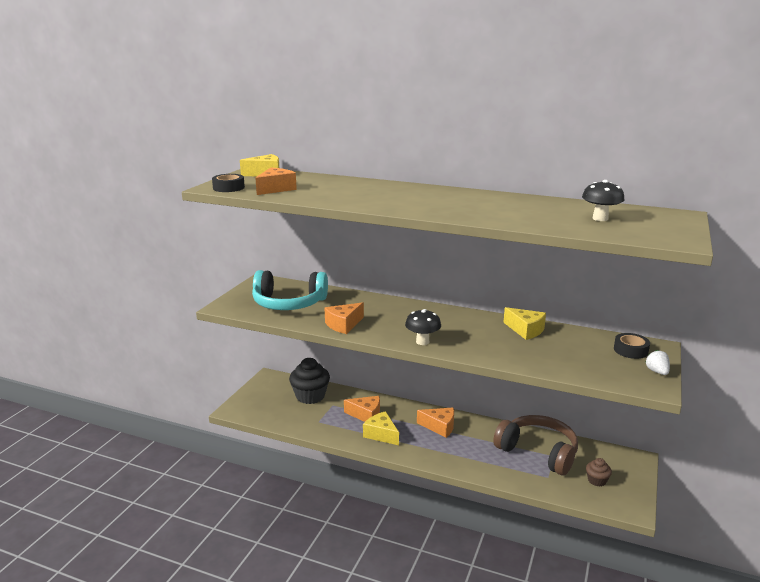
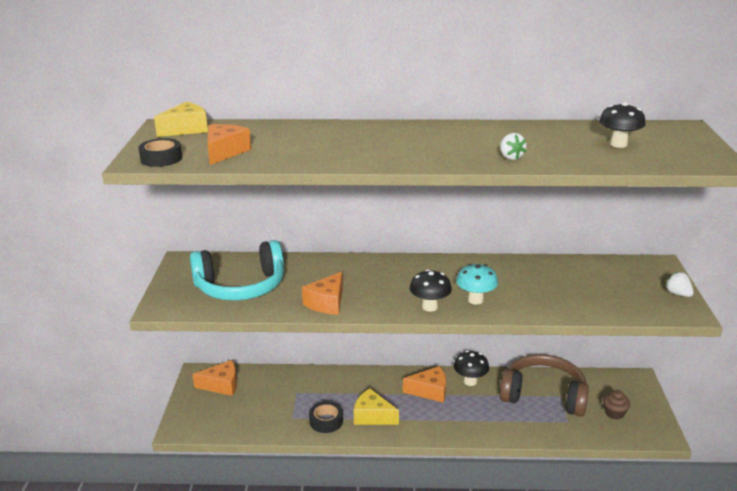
camera: 20 degrees left, 5 degrees up
(310, 396) = (264, 387): black cupcake -> none
(366, 415) = (342, 396): orange cheese -> orange cheese (221, 385)
(465, 343) = (475, 300): none -> turquoise mushroom
(479, 427) = (470, 381): none -> black mushroom
(492, 216) = (510, 157): none -> white strawberry
(525, 330) = (525, 270): yellow cheese -> none
(630, 350) = (639, 274): black tape -> black tape (326, 421)

